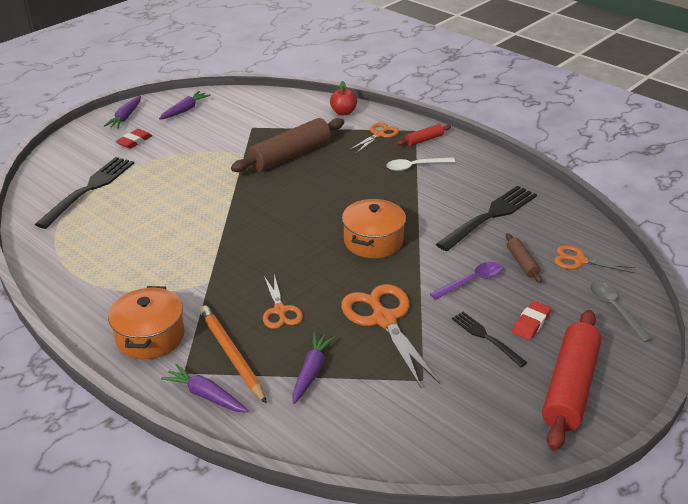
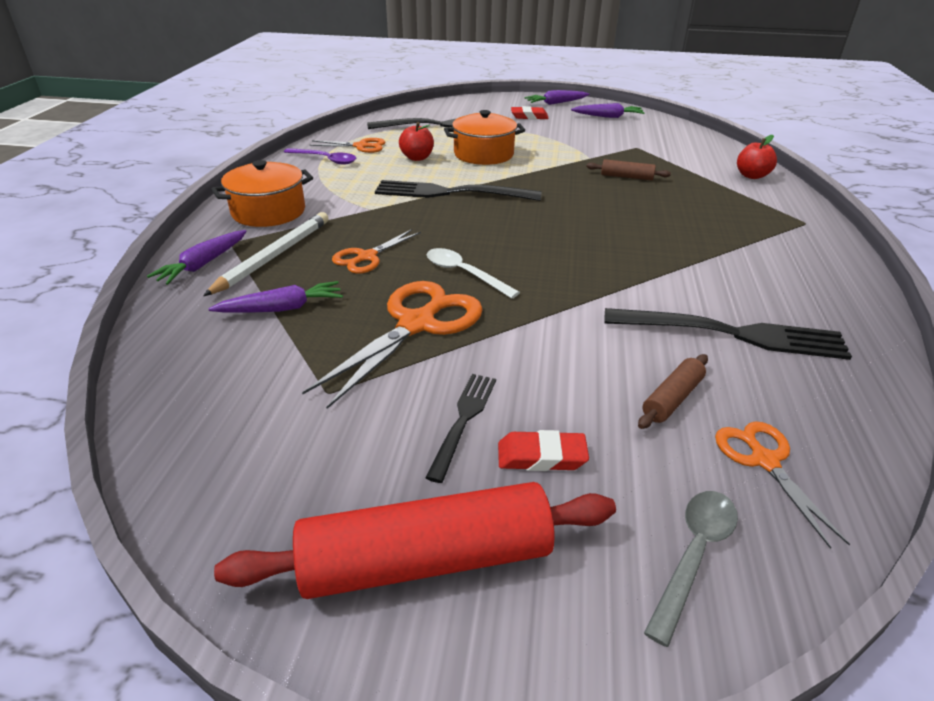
camera: 55 degrees right, 0 degrees up
(142, 227) = (417, 158): none -> red apple
(206, 395) = (203, 264): purple carrot -> purple carrot turned 150 degrees counterclockwise
(225, 236) = (451, 193): none -> black fork
(231, 355) = (274, 256): orange pencil -> white pencil
(290, 155) = (626, 177): brown rolling pin -> brown rolling pin, size x0.47
(373, 241) = (553, 268): orange pot -> orange pot (483, 154)
(379, 134) = (753, 206): orange scissors -> orange scissors (361, 146)
(415, 166) = (737, 246): white spoon -> white spoon (464, 273)
(424, 140) = (800, 234): red rolling pin -> none
(471, 281) = (570, 366): purple spoon -> purple spoon (325, 160)

